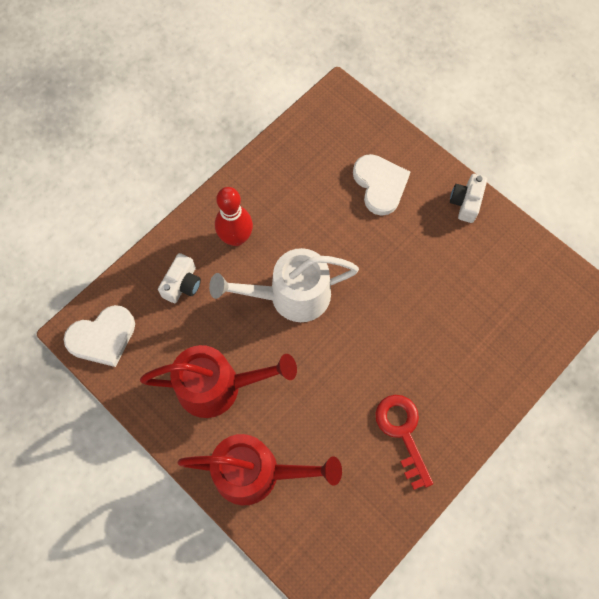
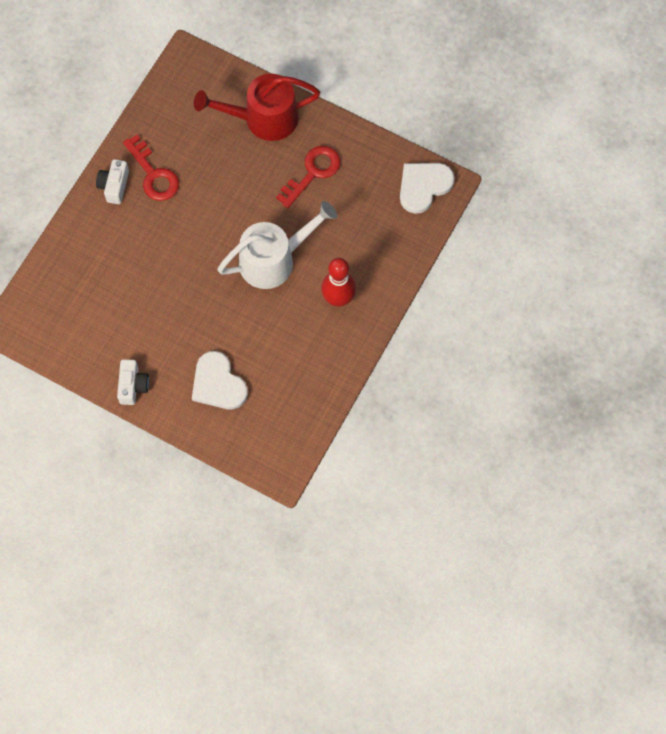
camera: 165 degrees right, 0 degrees up
(182, 284) = (372, 246): white camera -> white camera (114, 186)
(219, 386) = (313, 173): red watering can -> red key

